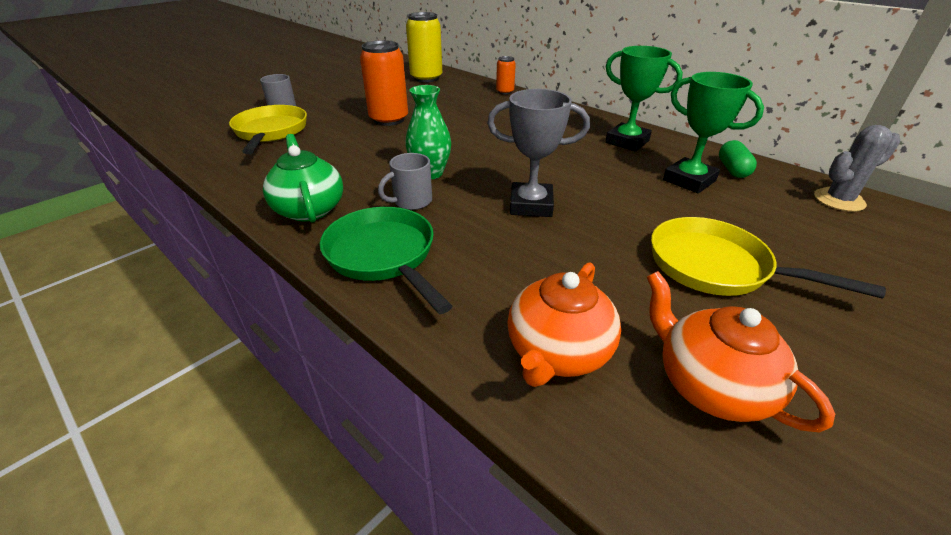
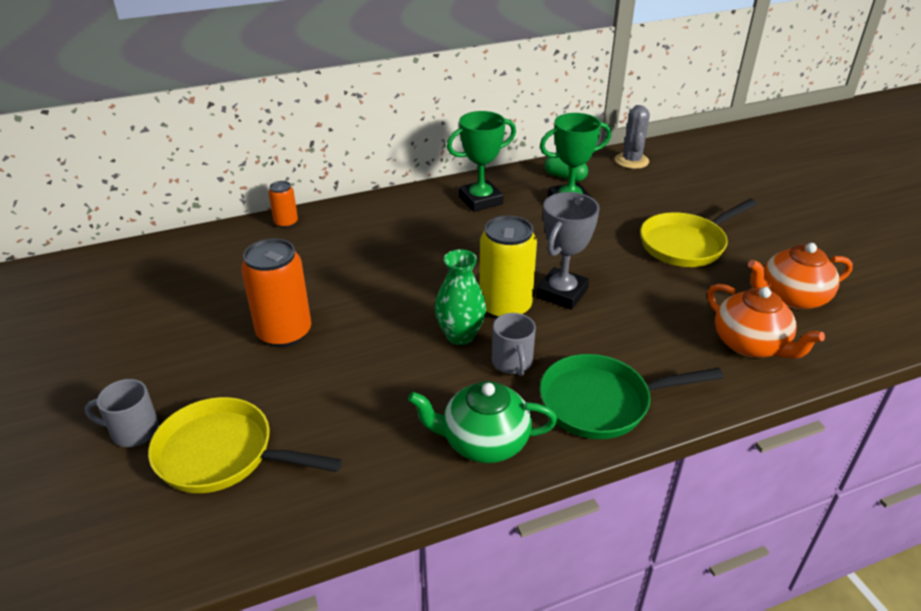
camera: 65 degrees left, 0 degrees up
(426, 78) = (165, 266): yellow can -> yellow can (505, 307)

